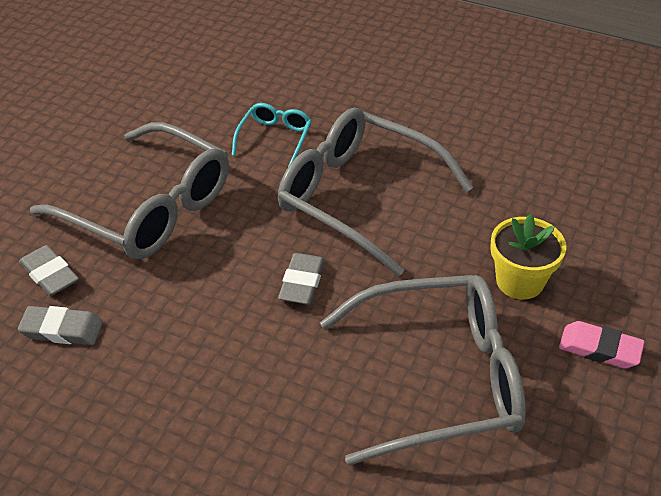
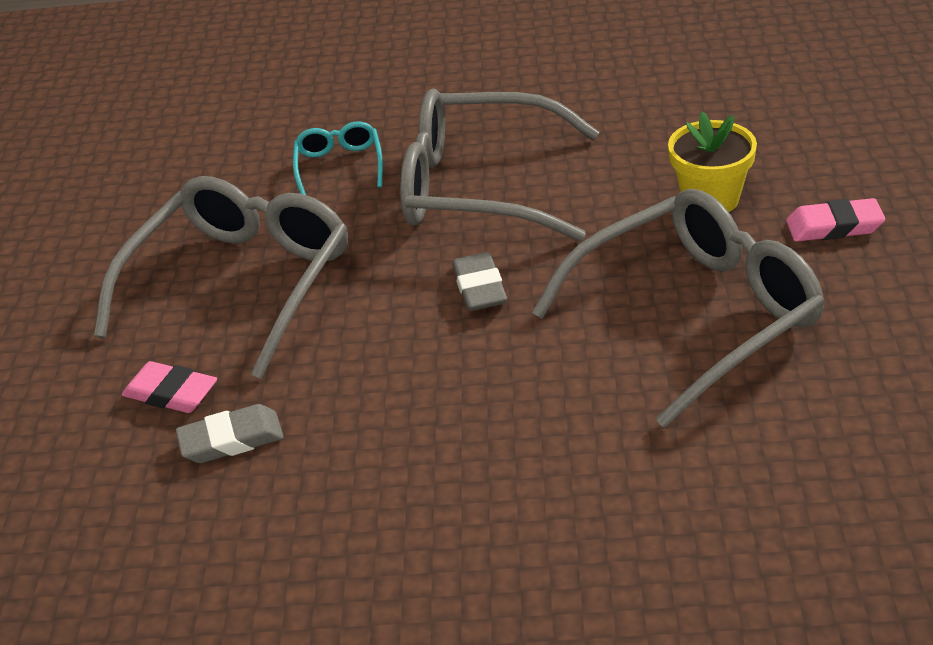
camera: 20 degrees left, 5 degrees down
(50, 274) = (171, 393): grey eraser -> pink eraser
(148, 208) = (240, 285): grey glasses -> grey glasses turned 75 degrees counterclockwise

